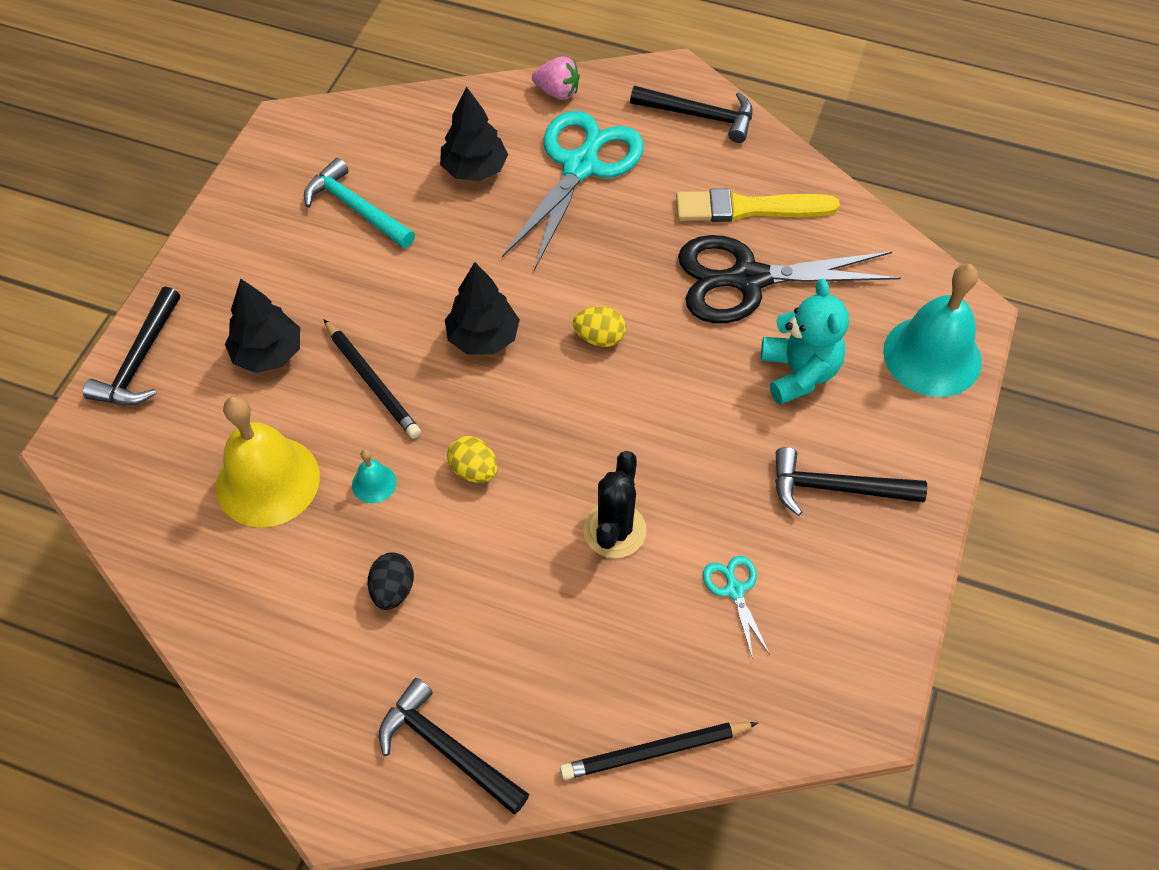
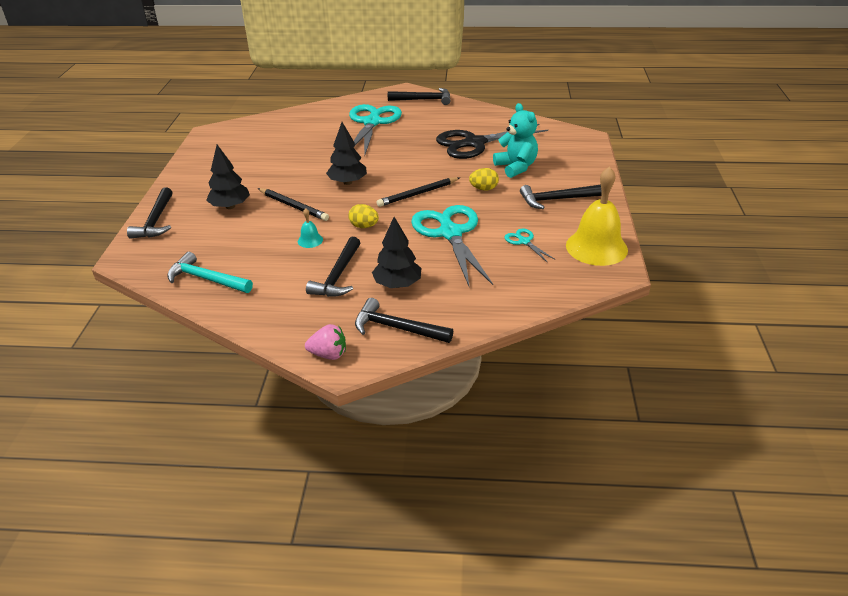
camera: 15 degrees left, 20 degrees down
(267, 481) = (248, 250): yellow bell -> yellow bell (596, 247)
(356, 208) = (259, 152): turquoise hammer -> turquoise hammer (206, 279)
(393, 590) = (338, 276): black egg -> black hammer
(474, 169) = (317, 131): black tree -> black tree (397, 284)
(557, 92) = (349, 103): pink strawberry -> pink strawberry (328, 354)
(599, 338) = (409, 172): yellow egg -> yellow egg (483, 189)
(614, 530) = (450, 233): black cactus -> turquoise scissors
(655, 751) = (513, 305): black pencil -> black pencil (417, 194)
(749, 208) = (463, 122): yellow brush -> none
(932, 356) = (577, 152): turquoise bell -> none

